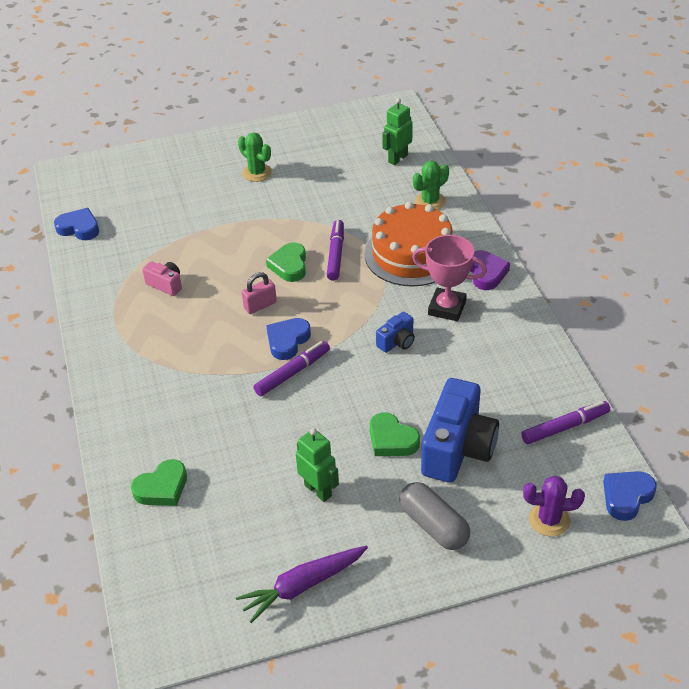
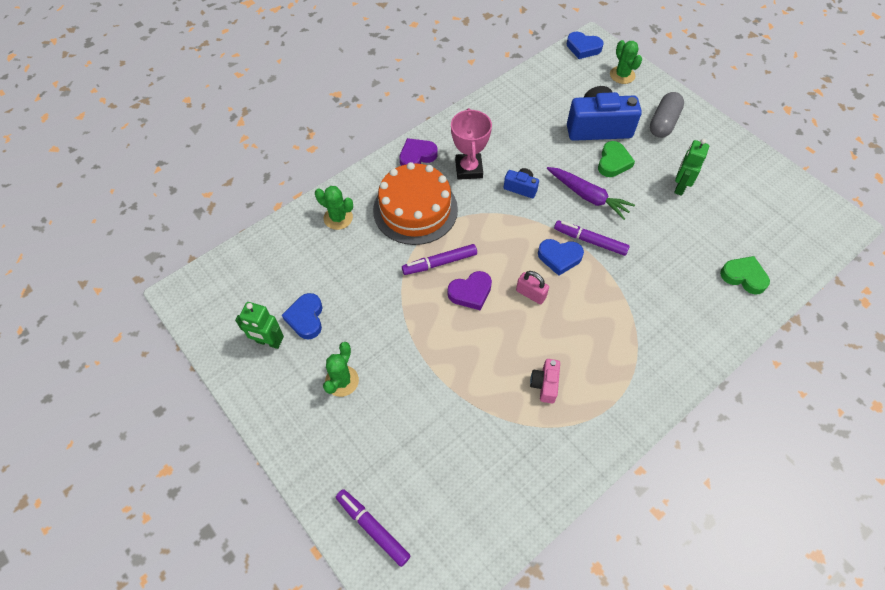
camera: 115 degrees left, 15 degrees up
(79, 228) = (505, 524): blue heart -> blue heart (306, 318)
(289, 265) = (470, 292): green heart -> purple heart
(302, 586) = (750, 169): purple carrot -> purple carrot (588, 196)
(397, 158) = (278, 263): green robot -> green robot (268, 342)
(549, 520) = (622, 75): purple cactus -> green cactus
(565, 427) = (547, 82): purple marker -> purple marker (373, 528)

